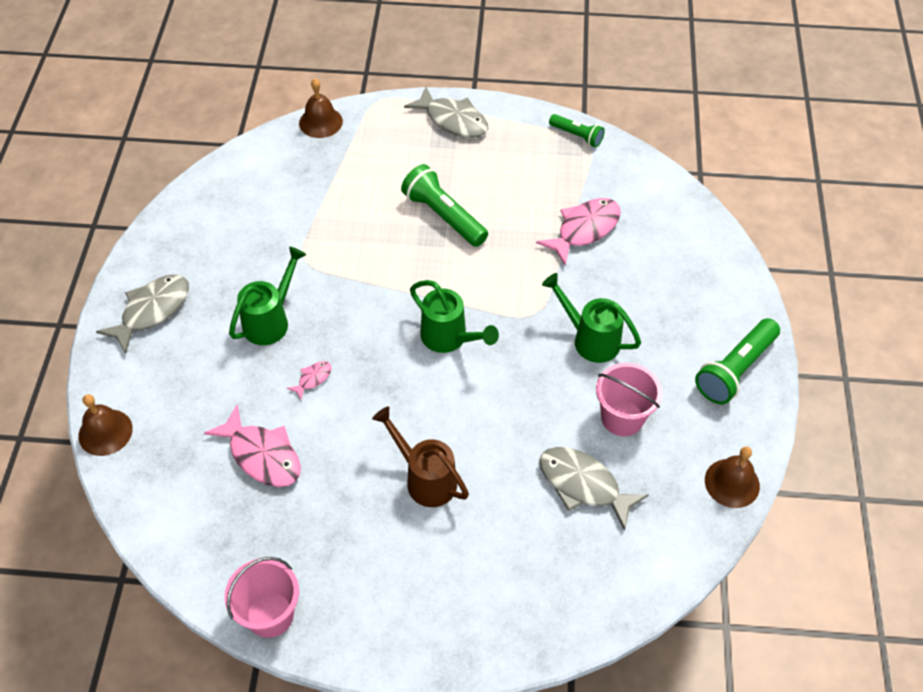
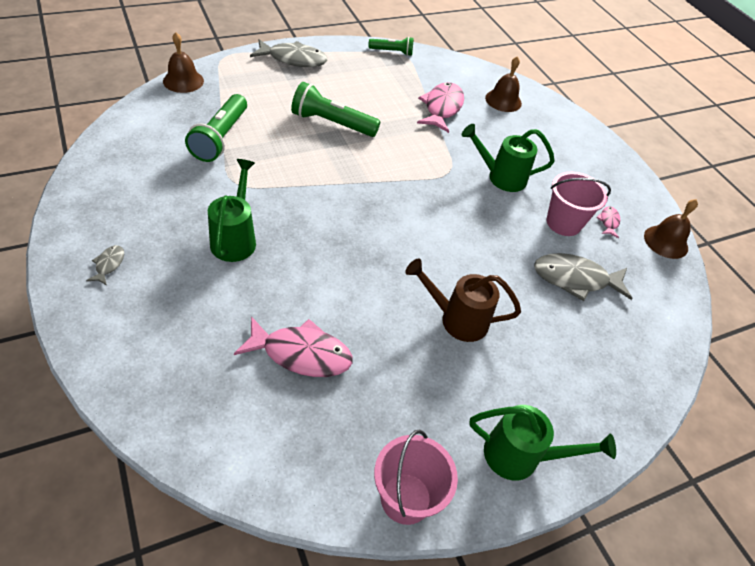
camera: 35 degrees left, 5 degrees down
(105, 432) = (121, 393): brown bell -> brown bell (503, 100)
(152, 311) = (109, 265): grey fish -> grey fish, size x0.47
(313, 379) = (306, 273): pink fish -> pink fish (608, 222)
(449, 338) = (398, 207): green watering can -> green watering can (520, 456)
(735, 370) = (608, 169): green flashlight -> green flashlight (220, 138)

